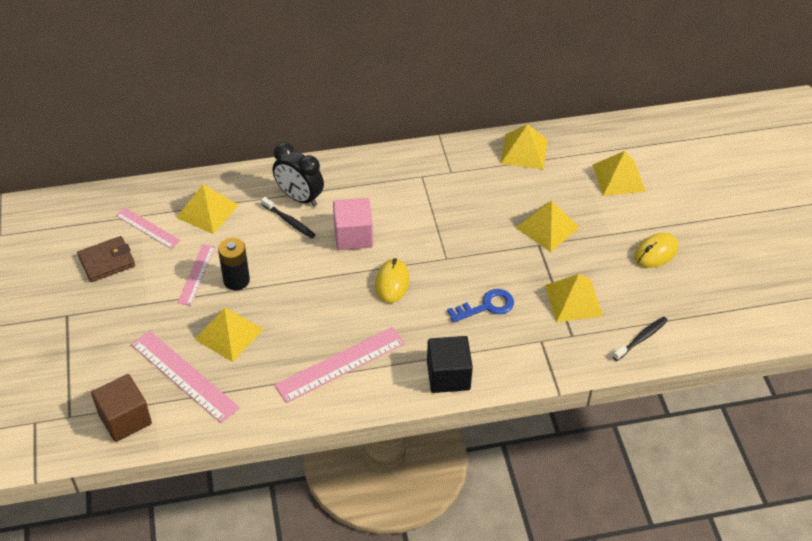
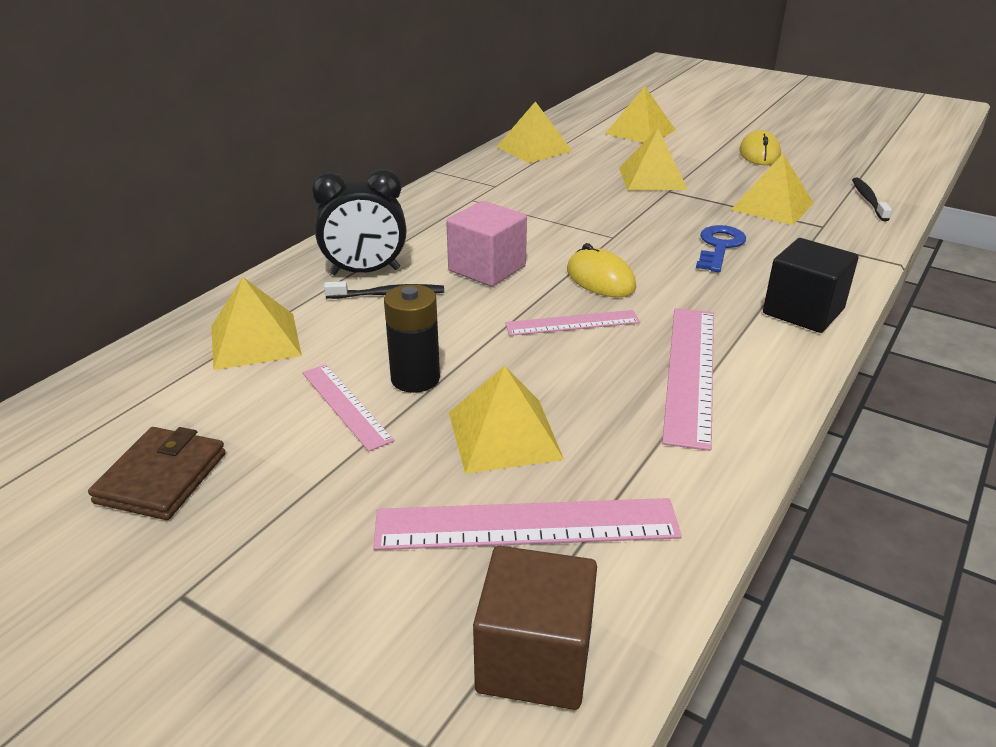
camera: 45 degrees left, 15 degrees down
(147, 228) = (181, 403): pink ruler -> pink ruler (572, 323)

